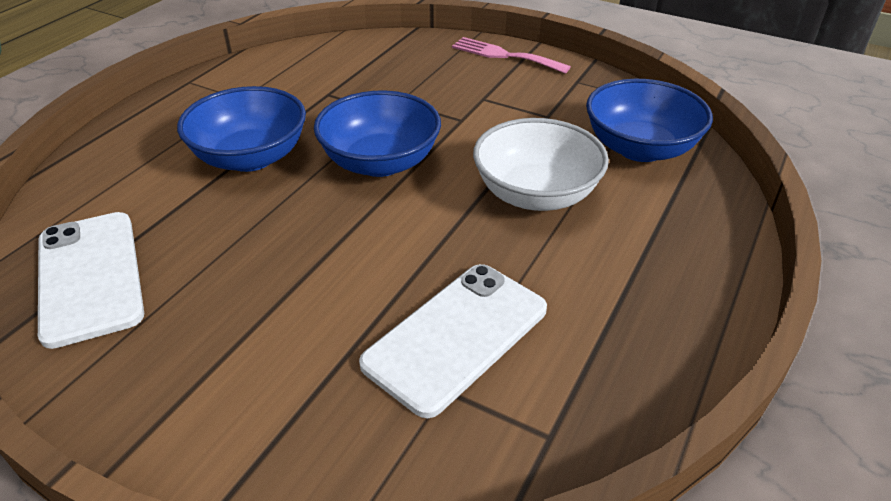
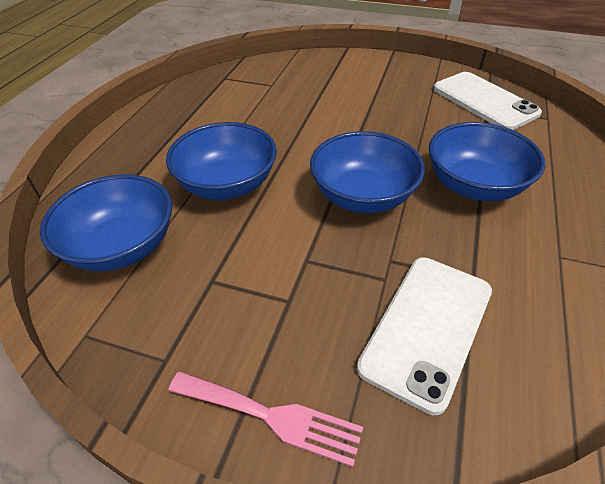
camera: 170 degrees right, 5 degrees up
(456, 336) = (270, 101): white phone -> white phone (427, 328)
(536, 194) = (227, 184): white bowl -> blue bowl

